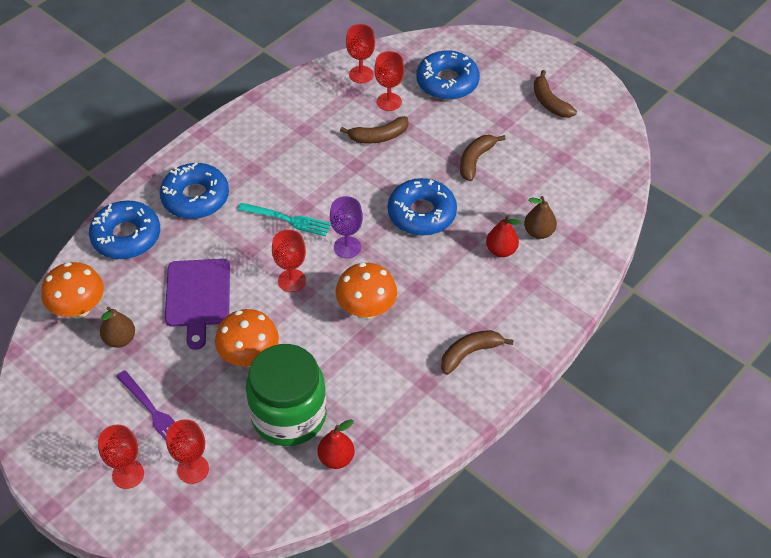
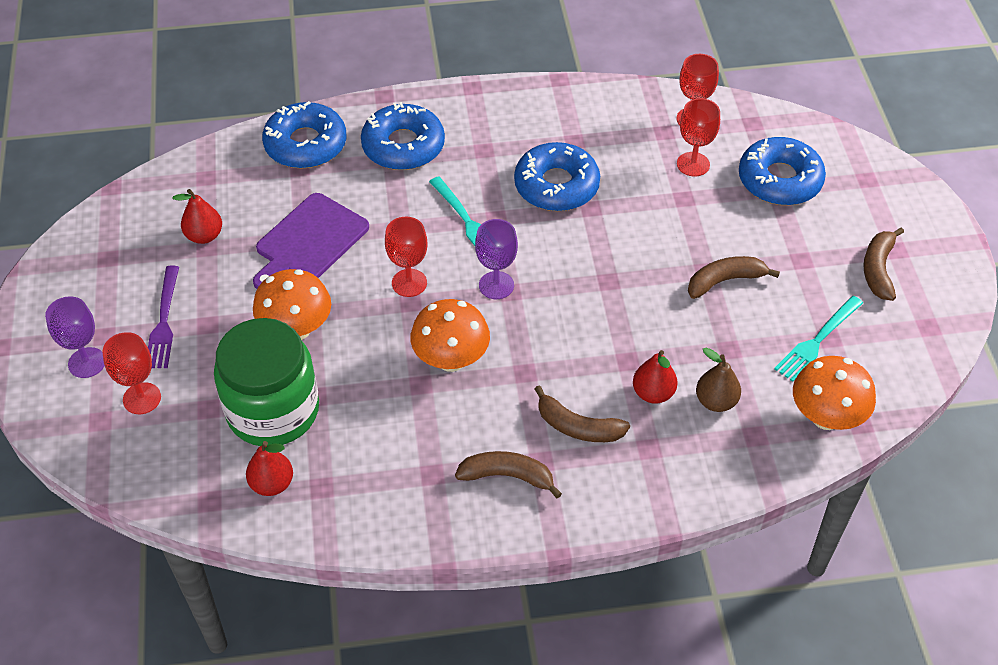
camera: 40 degrees right, 0 degrees up
(78, 309) = (199, 185): orange mushroom -> orange mushroom (826, 417)
(120, 339) = (204, 236): brown pear -> red pear
(128, 474) = (87, 363): red goblet -> purple goblet
(378, 136) = (644, 193): brown banana -> brown banana (578, 427)
(422, 213) = (608, 300): blue donut -> blue donut (556, 186)
(557, 163) = (817, 340): none -> turquoise fork

